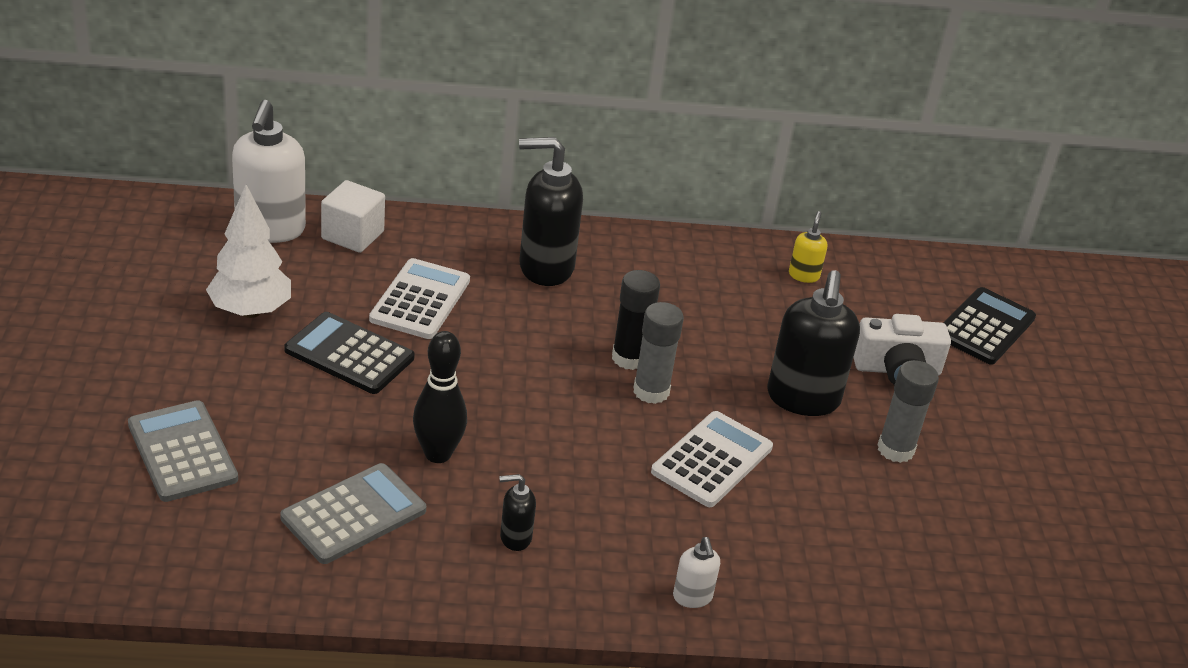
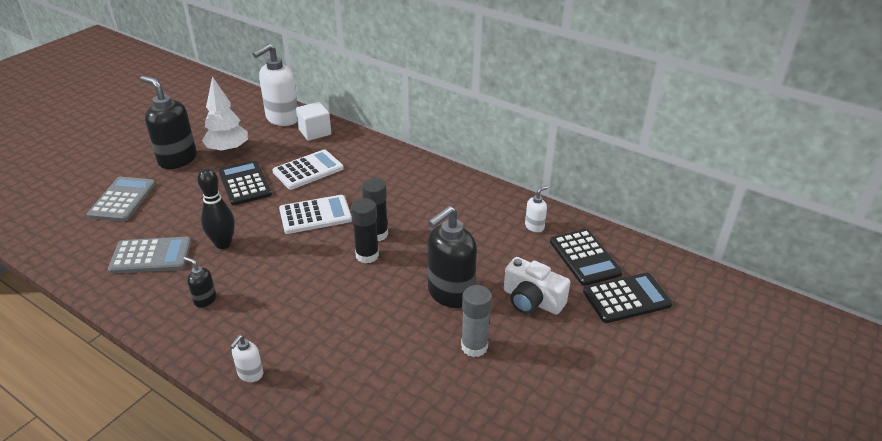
camera: 40 degrees right, 0 degrees up
(545, 267) = (389, 175): black soap dispenser -> black soap dispenser (177, 159)
(651, 391) = (367, 255): grey glue stick -> black glue stick
(712, 460) = (355, 305): white calculator -> white calculator (315, 215)
(803, 275) = (534, 226): yellow soap dispenser -> white soap dispenser
(897, 294) = (585, 257): none -> black calculator

